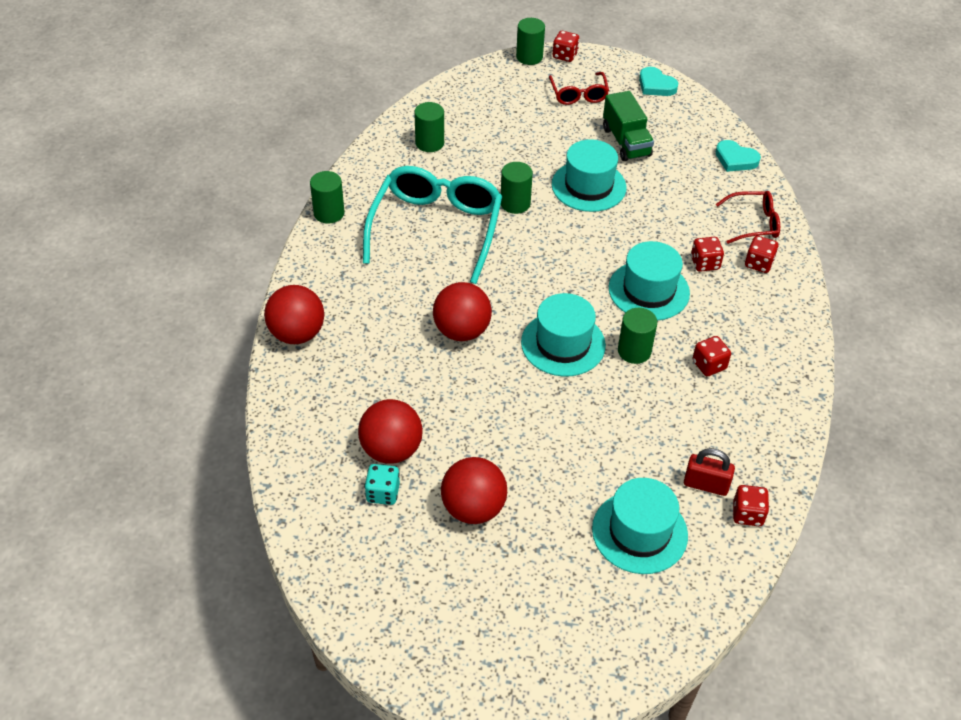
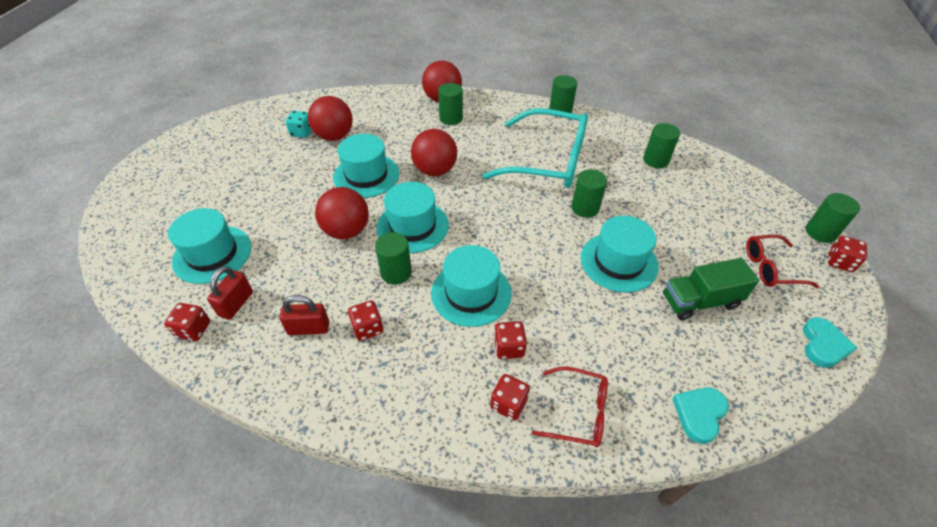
camera: 95 degrees right, 0 degrees up
(346, 322) = (451, 118): none -> green cylinder
(473, 508) = (273, 170): red ball -> red ball (346, 231)
(477, 399) = (366, 175): none -> turquoise hat
(656, 85) = (823, 345): turquoise heart -> turquoise heart turned 150 degrees clockwise
(720, 412) = (309, 328): none -> red padlock
(753, 223) = (578, 412): red glasses -> red glasses turned 75 degrees counterclockwise

